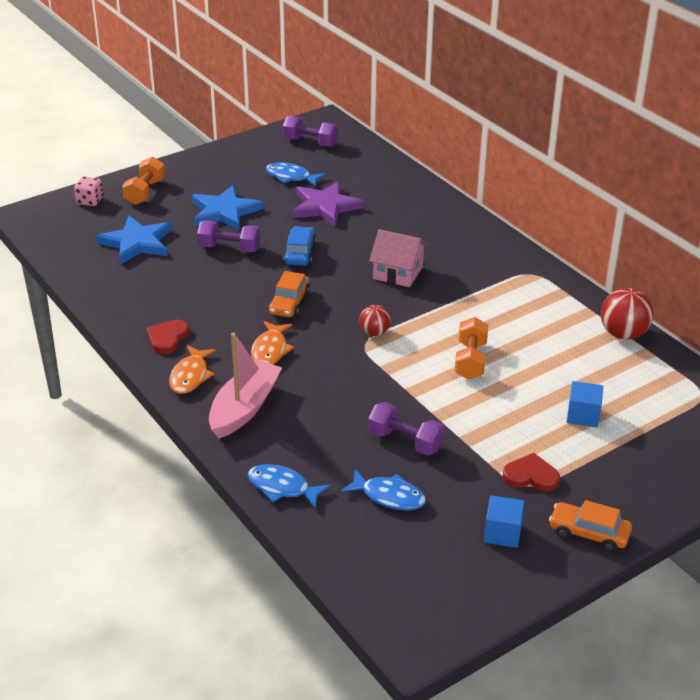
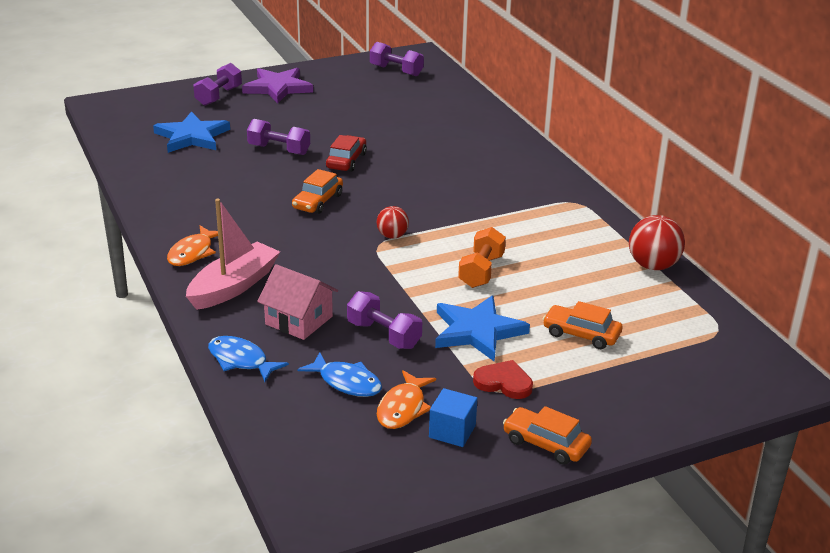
camera: 10 degrees right, 5 degrees down
(90, 201) = (163, 98): pink dice -> none
(145, 192) = (219, 96): orange dumbbell -> purple dumbbell
(167, 338) = (185, 218): red heart -> none
(224, 211) = (287, 119): blue star -> blue star (477, 331)
(270, 350) = (281, 239): orange fish -> orange fish (403, 408)
(291, 177) = (365, 97): blue fish -> none
(300, 253) = (346, 161): blue car -> red car
(325, 207) = (388, 125): purple star -> purple star (278, 88)
(398, 273) = (438, 187): pink house -> pink house (299, 320)
(583, 415) = (581, 334): blue cube -> orange car

